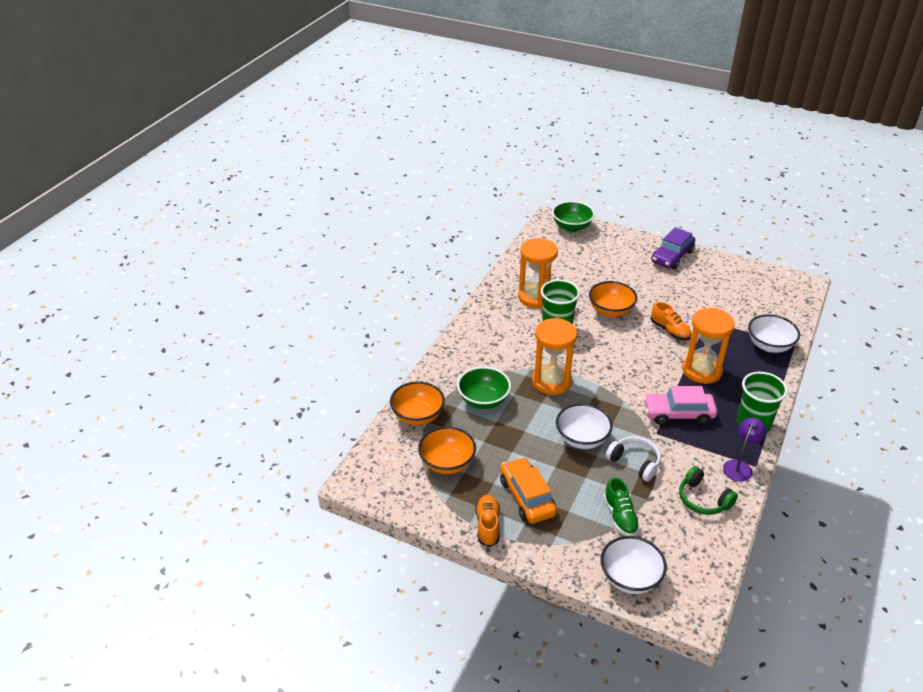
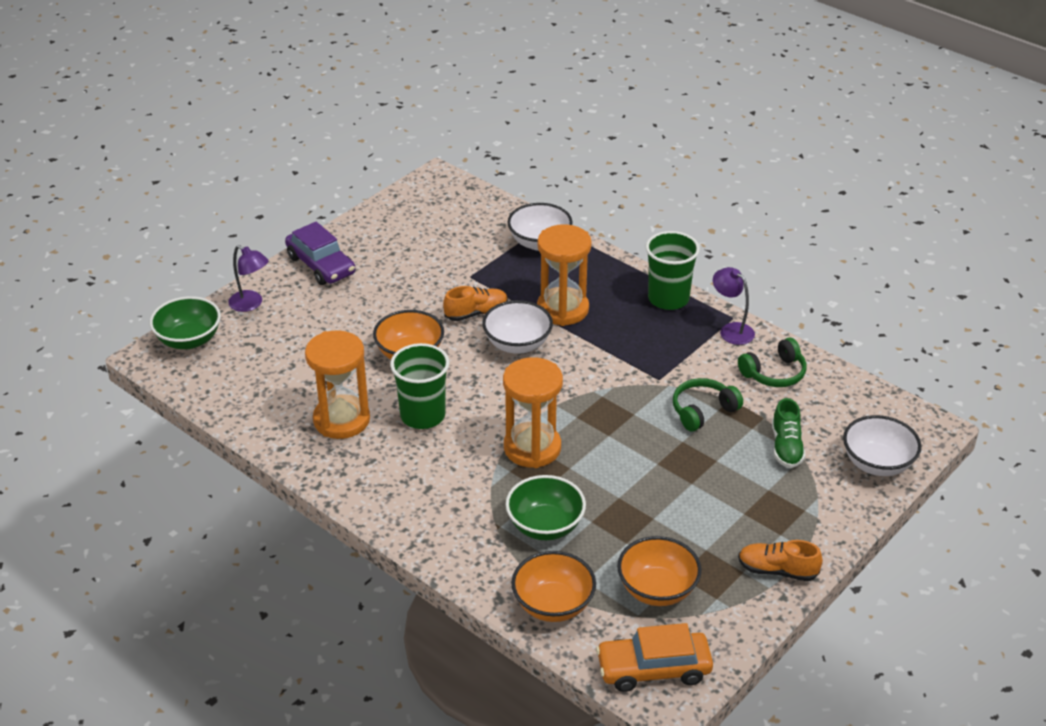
camera: 75 degrees left, 0 degrees up
(527, 497) = (738, 522): orange car -> orange car (653, 669)
(582, 439) = (650, 446): white bowl -> white bowl (517, 344)
(617, 240) = (251, 304): none -> purple lamp
(620, 516) = (786, 447): green shoe -> green shoe turned 90 degrees clockwise
(635, 462) = (703, 411): white headphones -> green headphones
(678, 414) = (632, 351): pink car -> none

